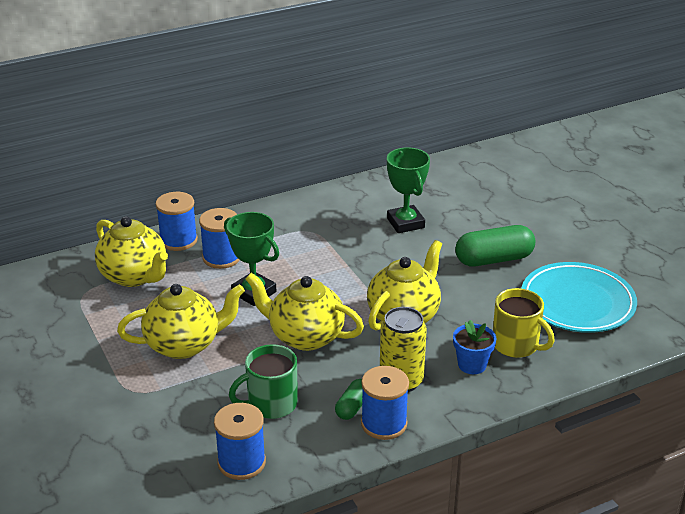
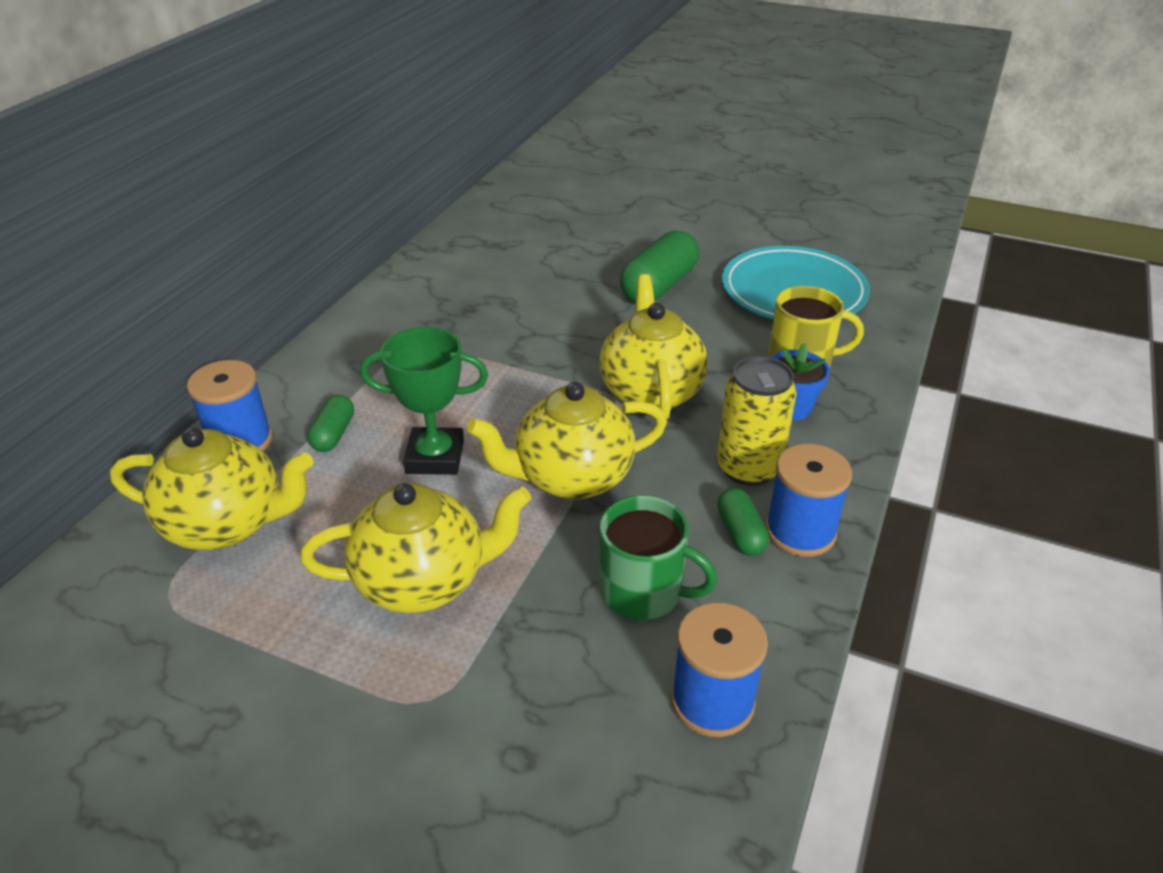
camera: 40 degrees left, 5 degrees up
(184, 344) = (424, 581): yellow teapot -> yellow teapot turned 45 degrees clockwise
(221, 258) = (333, 434): blue spool -> green capsule
(271, 404) = (643, 592): green mug -> green mug turned 90 degrees counterclockwise
(405, 223) = (516, 289): green trophy -> none

